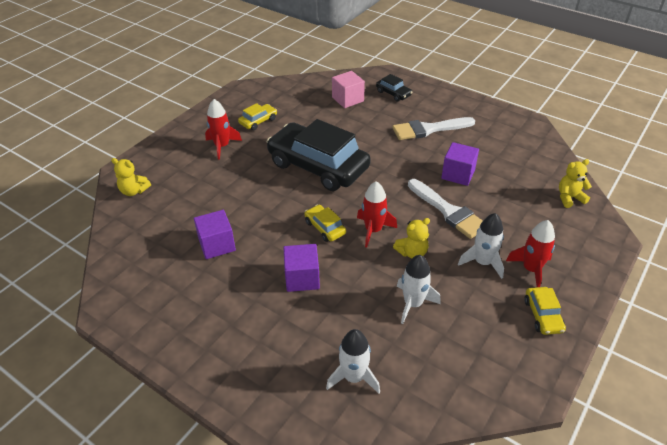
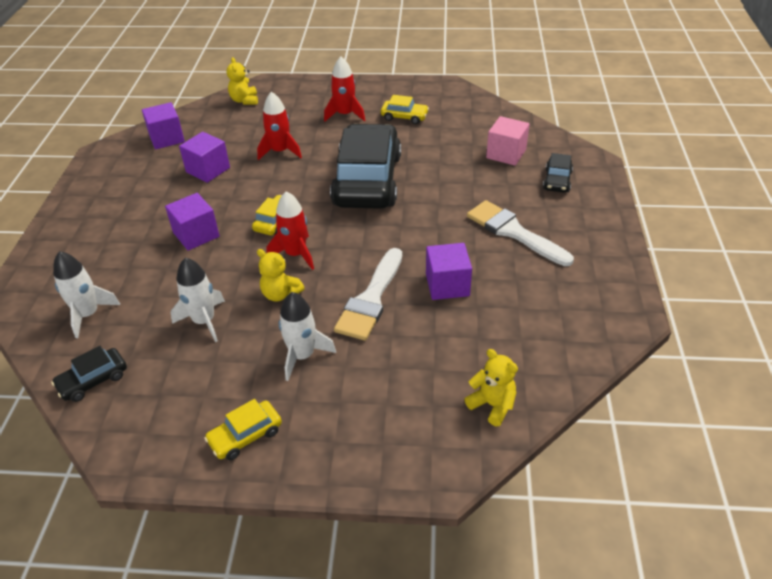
camera: 60 degrees right, 0 degrees up
(137, 257) = (166, 138): none -> purple cube
(439, 392) = (93, 380): none -> black car
(531, 269) = (319, 403): red rocket -> red rocket (280, 151)

